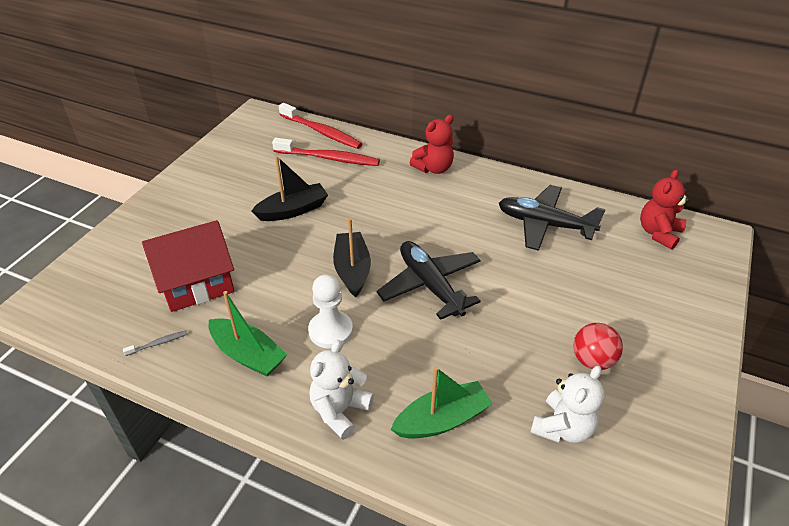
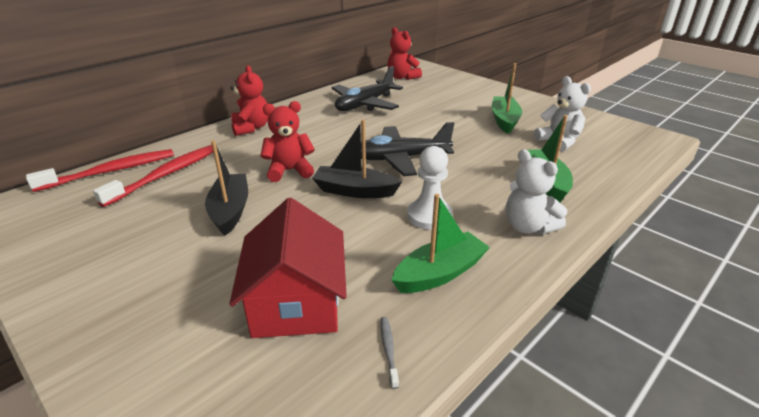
camera: 70 degrees left, 10 degrees down
(367, 219) = (289, 171): none -> red teddy bear
(592, 360) = (504, 120): red ball -> green boat

